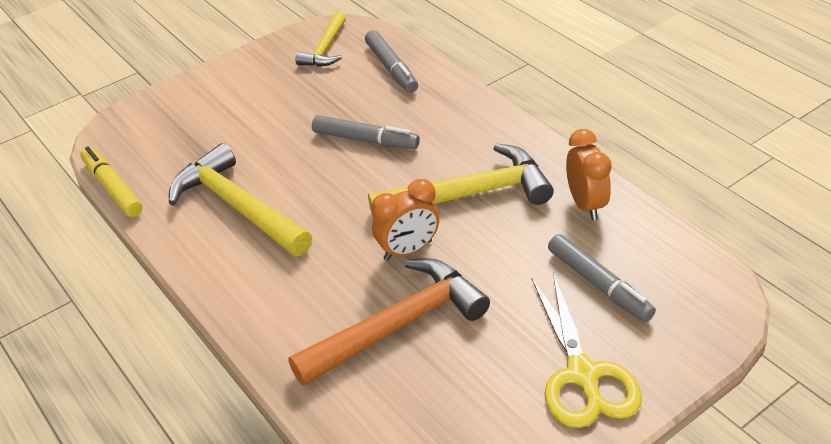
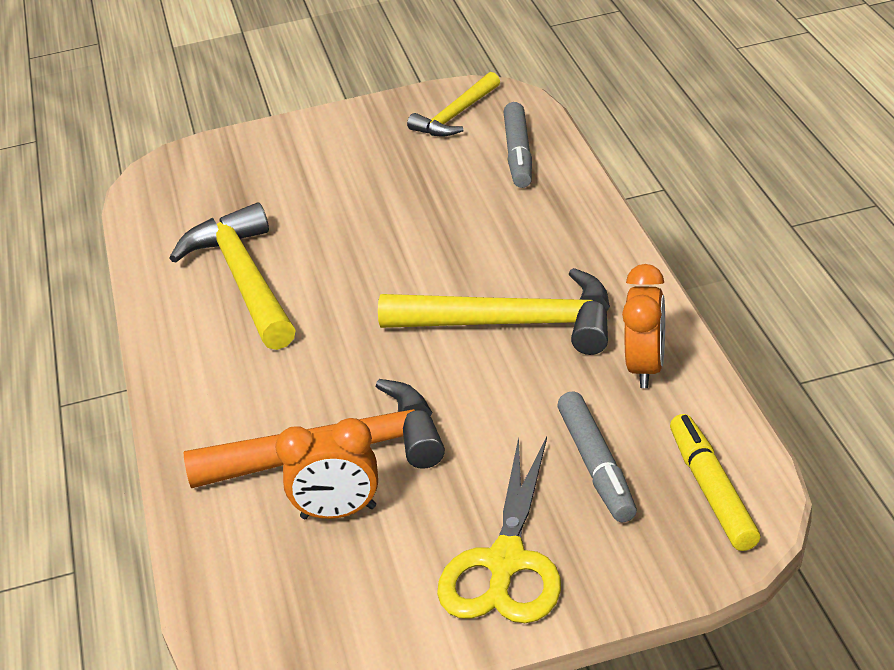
camera: 25 degrees right, 5 degrees down
(112, 188) = (129, 231): yellow marker -> yellow marker (712, 491)
(365, 140) = (433, 234): grey marker -> none
(408, 250) = (399, 372): orange clock -> orange clock (338, 512)

